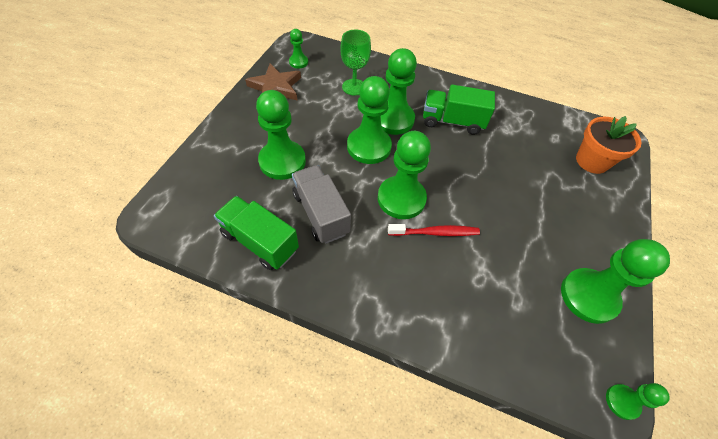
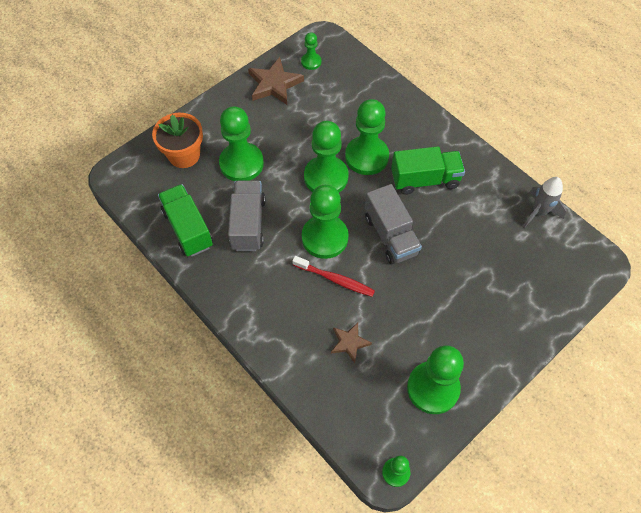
camera: 30 degrees right, 5 degrees up
(354, 87) = (349, 108): green goblet -> none
(452, 121) = (425, 180): green truck -> green truck turned 135 degrees clockwise
(456, 175) = (390, 235): none -> grey truck
(488, 287) = (349, 343): none -> brown star
(553, 116) = (539, 212): none -> grey rocket
(592, 161) = (541, 274): orange flower pot -> orange flower pot (184, 155)

